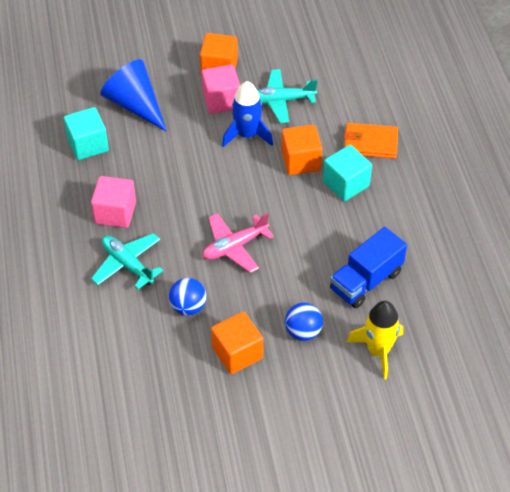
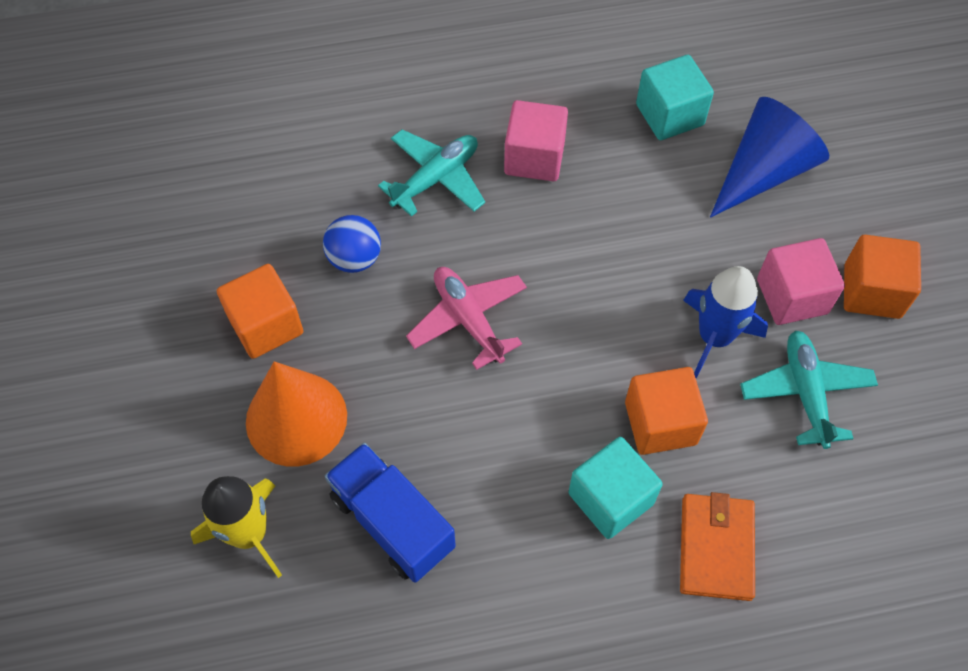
camera: 90 degrees right, 10 degrees up
(303, 332) = (296, 418): blue ball -> orange cone

